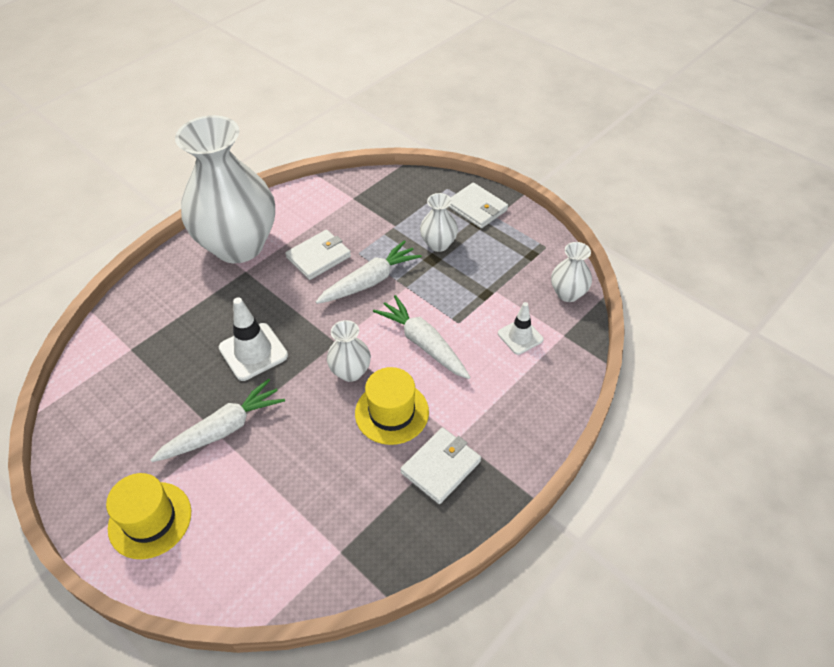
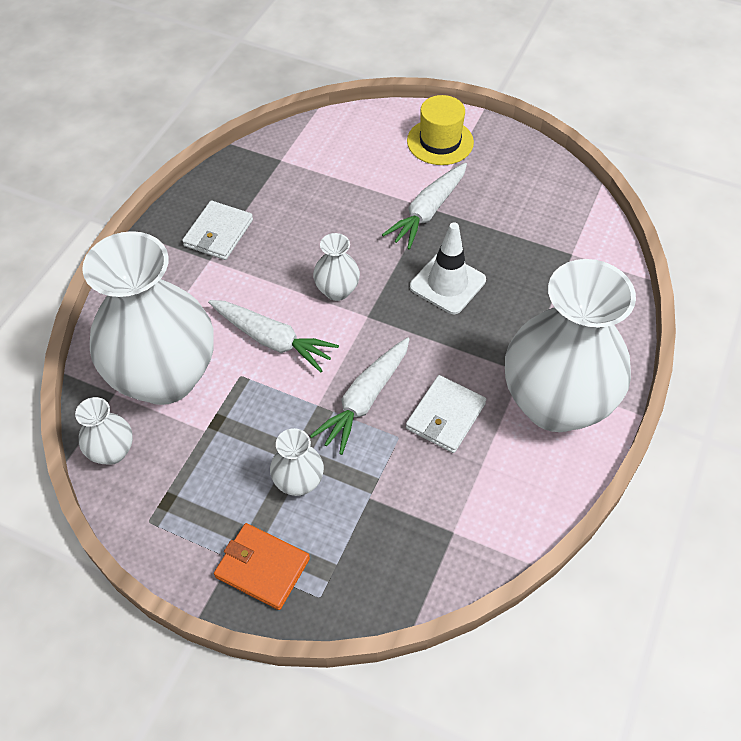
camera: 160 degrees right, 5 degrees up
(392, 412) = (279, 264): yellow hat -> none
(476, 208) = (262, 567): white wallet -> orange wallet
(520, 336) = (165, 377): white traffic cone -> white vase

